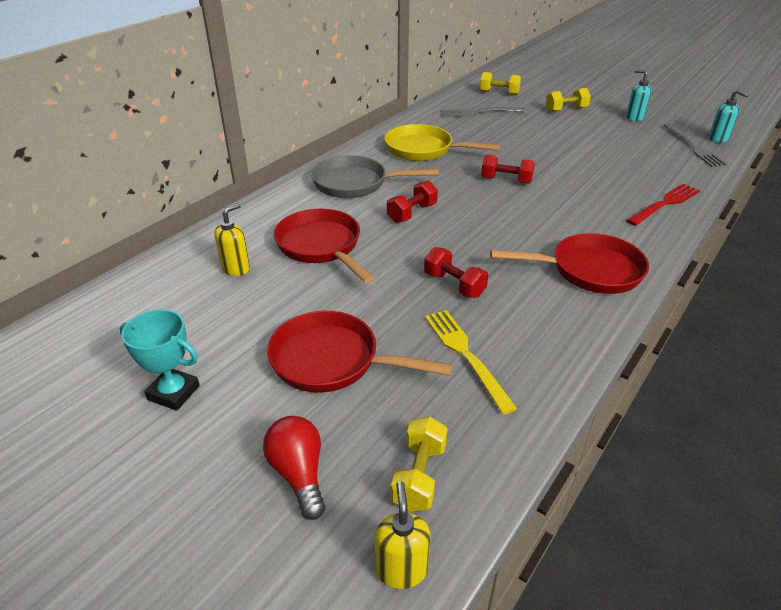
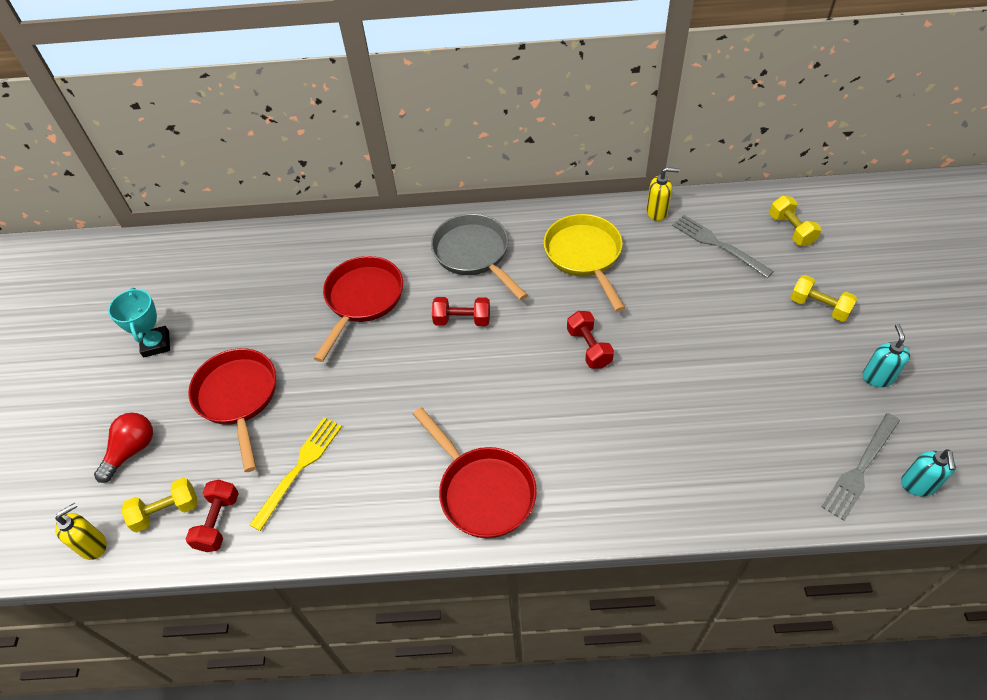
camera: 55 degrees right, 15 degrees up
(236, 268) = (295, 276): yellow soap dispenser -> yellow soap dispenser (657, 212)
(454, 285) = (381, 410): red dumbbell -> red dumbbell (218, 522)
(665, 203) = (676, 497): red fork -> none

